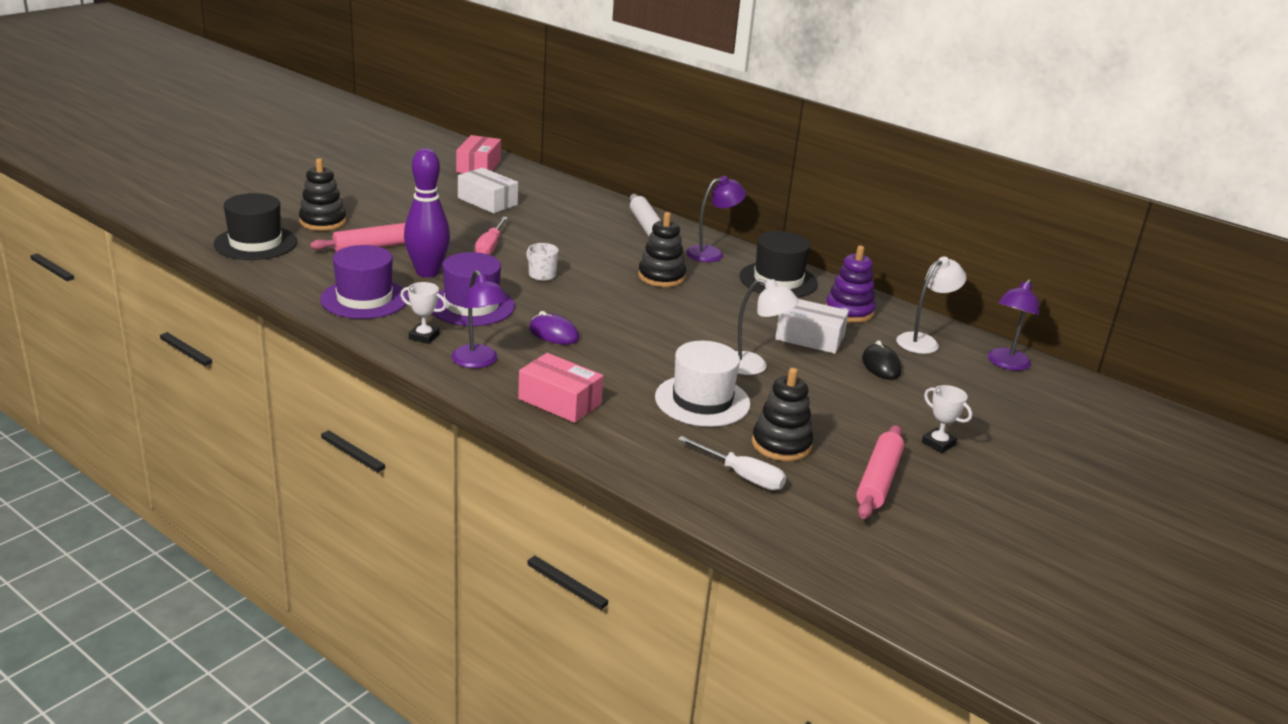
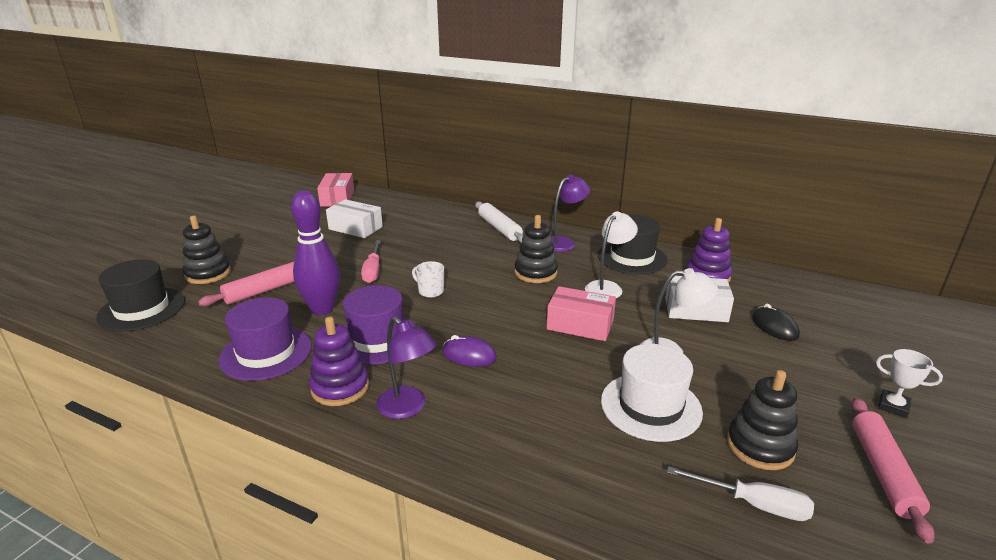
camera: 10 degrees left, 0 degrees up
(424, 336) = (340, 387): white trophy -> purple stacking toy
(560, 401) = (512, 442): pink box -> pink box (580, 325)
(923, 341) = (787, 293): white lamp -> white lamp (607, 287)
(1006, 364) = (867, 302): purple lamp -> none

